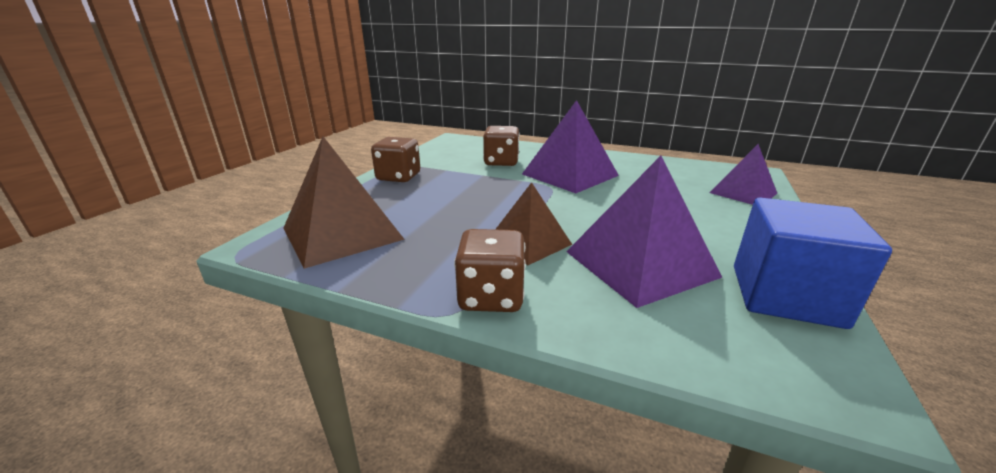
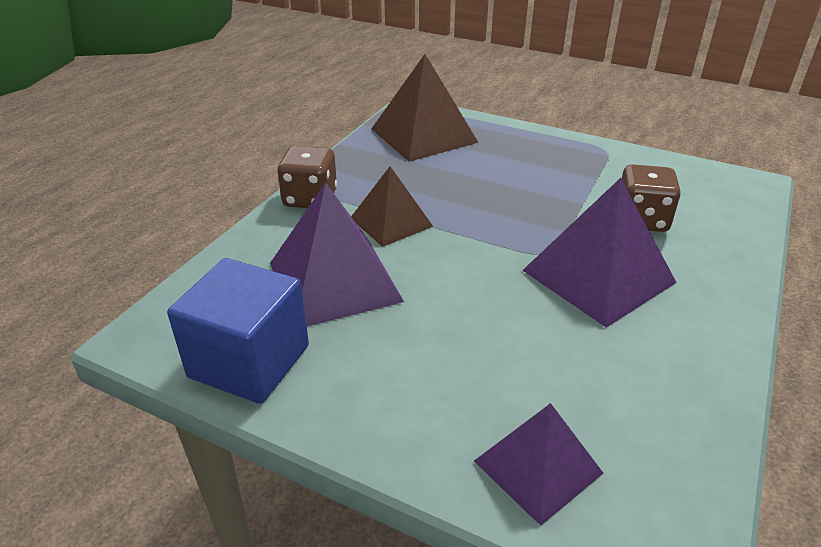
camera: 95 degrees right, 10 degrees up
(398, 177) = (562, 150): brown dice -> none

